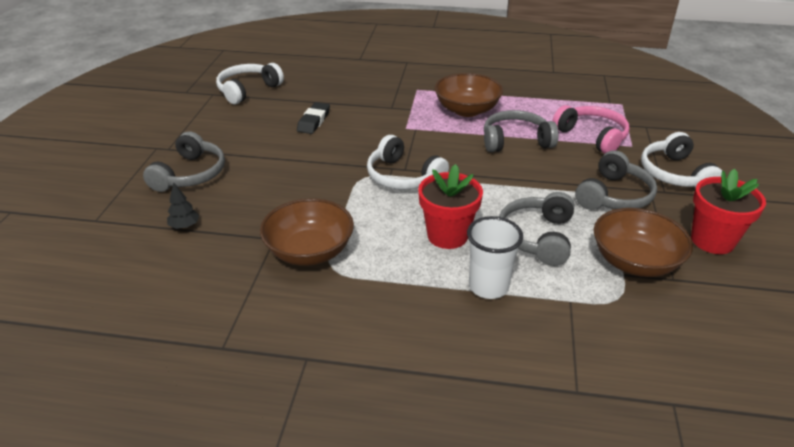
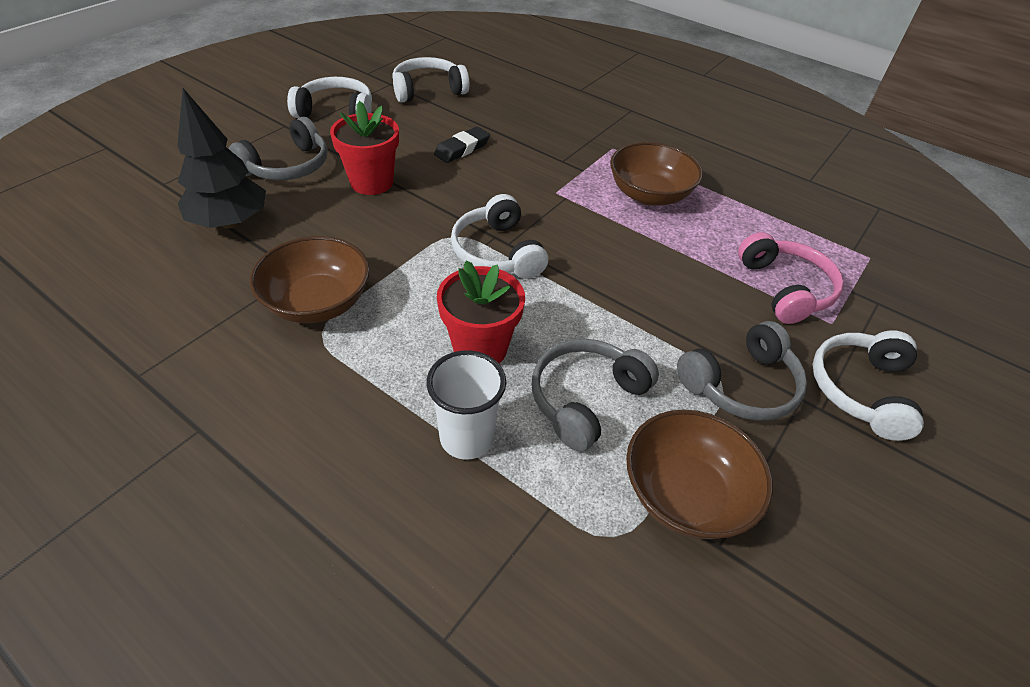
camera: 25 degrees right, 10 degrees up
(184, 226) = (230, 222): black tree -> black tree, size x2.27
(189, 126) = (336, 112): none -> white headphones
(515, 141) = (674, 257): grey headphones -> none
(712, 240) = (831, 516): red flower pot -> red flower pot (372, 182)

